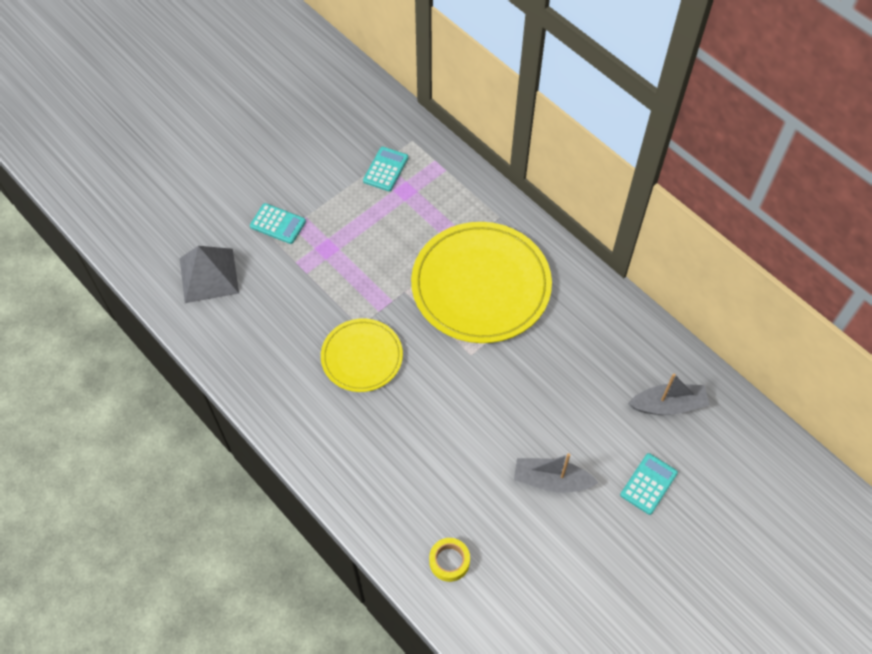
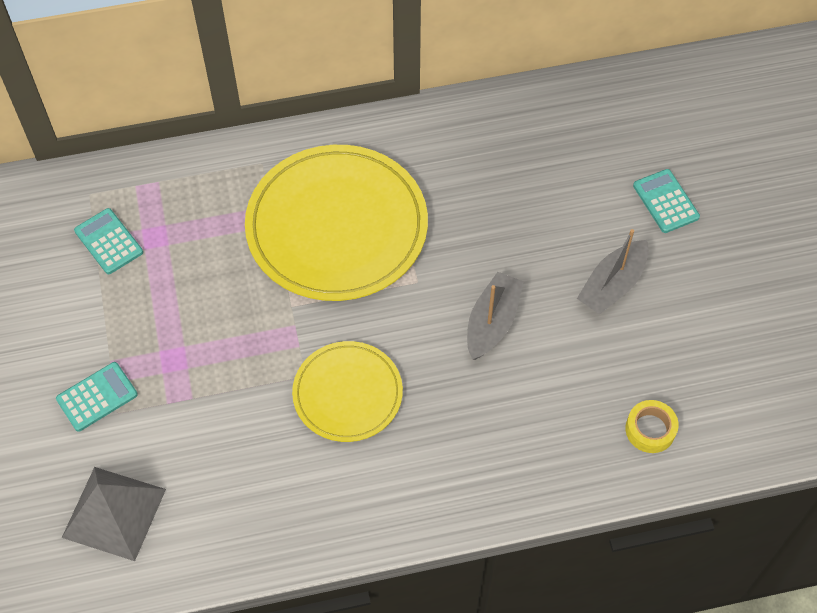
camera: 60 degrees left, 0 degrees up
(668, 405) = (590, 137): grey boat -> grey boat (492, 322)

